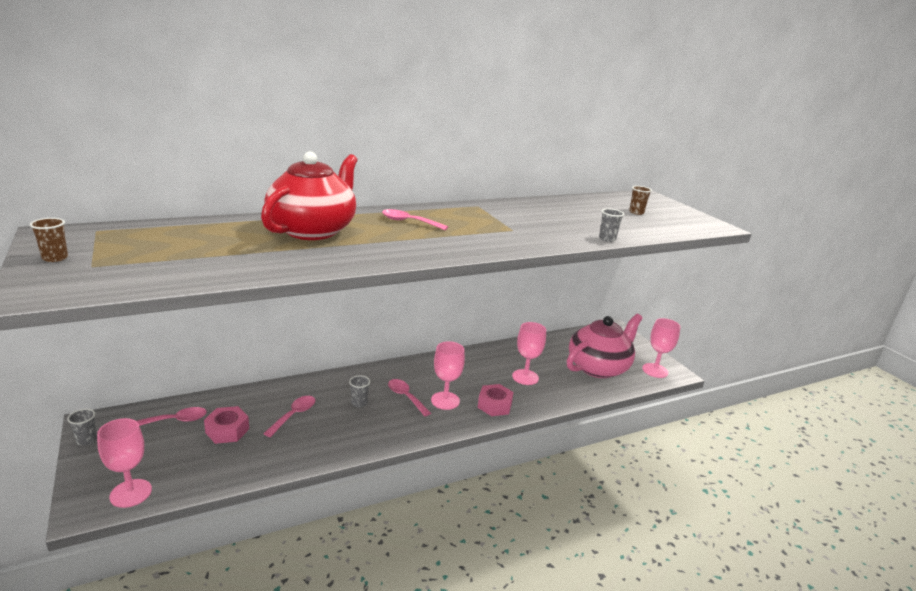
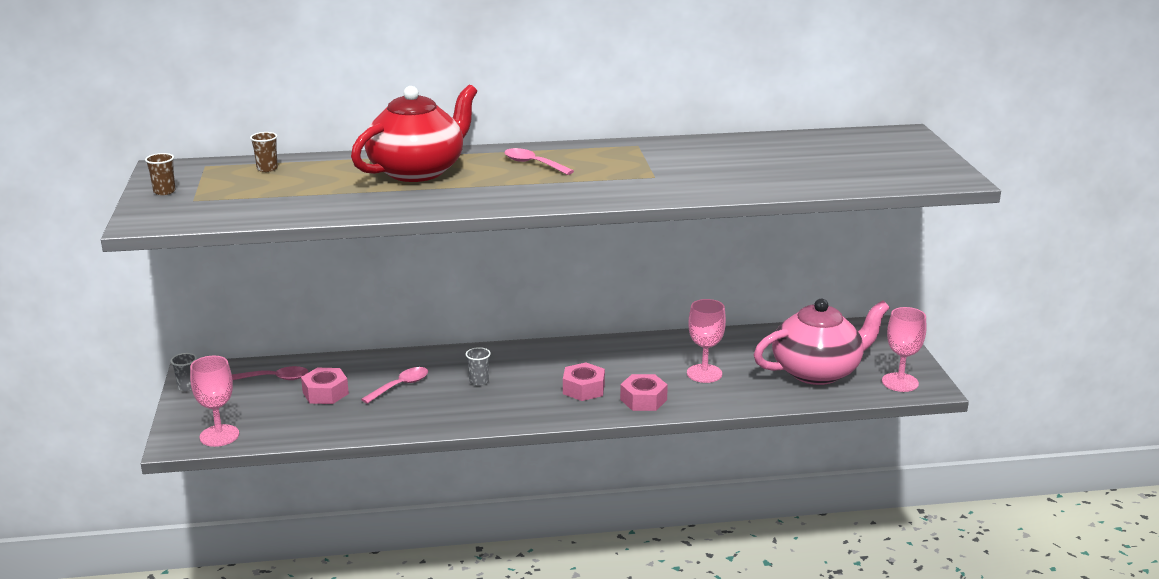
camera: 20 degrees right, 0 degrees up
(406, 397) = (537, 380): pink spoon -> none
(445, 400) = (584, 389): pink goblet -> pink nut
(607, 239) = (769, 191): grey cup -> none
(636, 212) = (855, 157): brown cup -> brown cup (267, 169)

